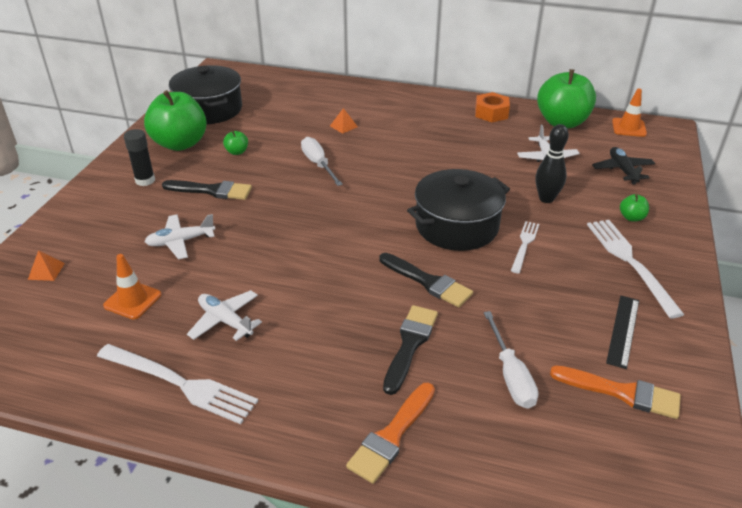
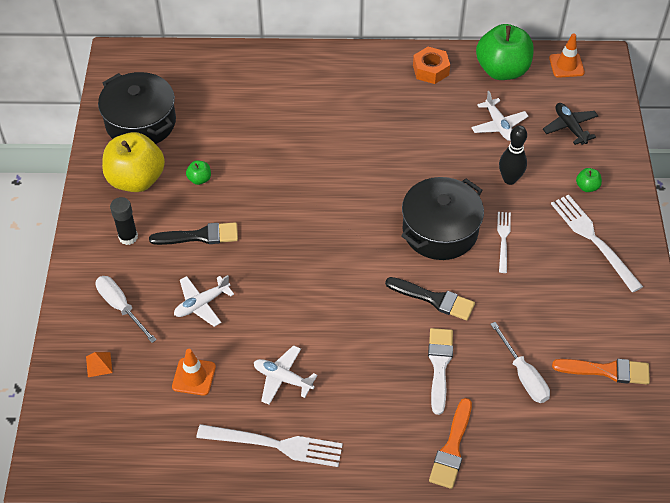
camera: 15 degrees left, 15 degrees up
(180, 144) = (136, 179): green apple -> yellow apple
(318, 164) = (286, 179): white screwdriver -> white screwdriver (121, 307)
(343, 126) = (290, 119): orange pyramid -> none
(410, 344) = (439, 365): black brush -> white brush
(623, 330) = (599, 313): black ruler -> none

